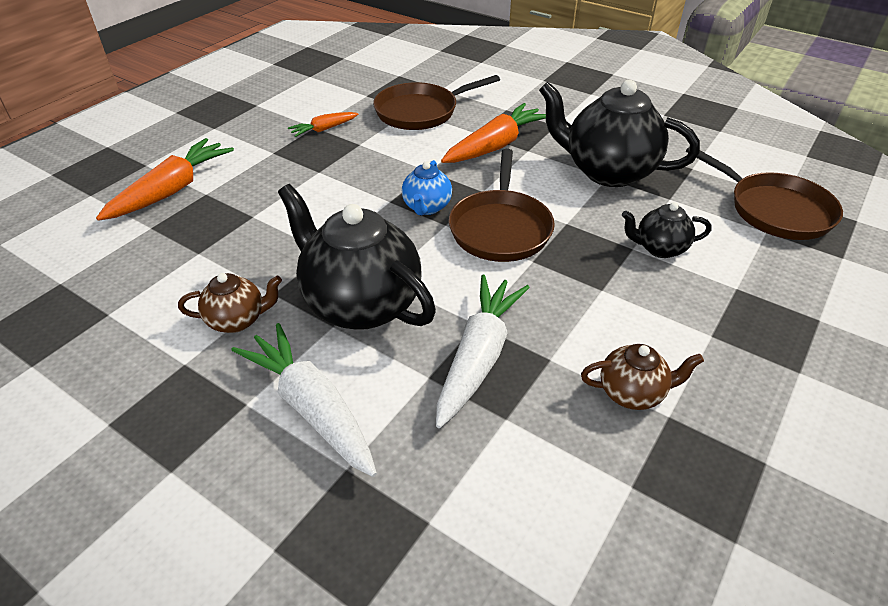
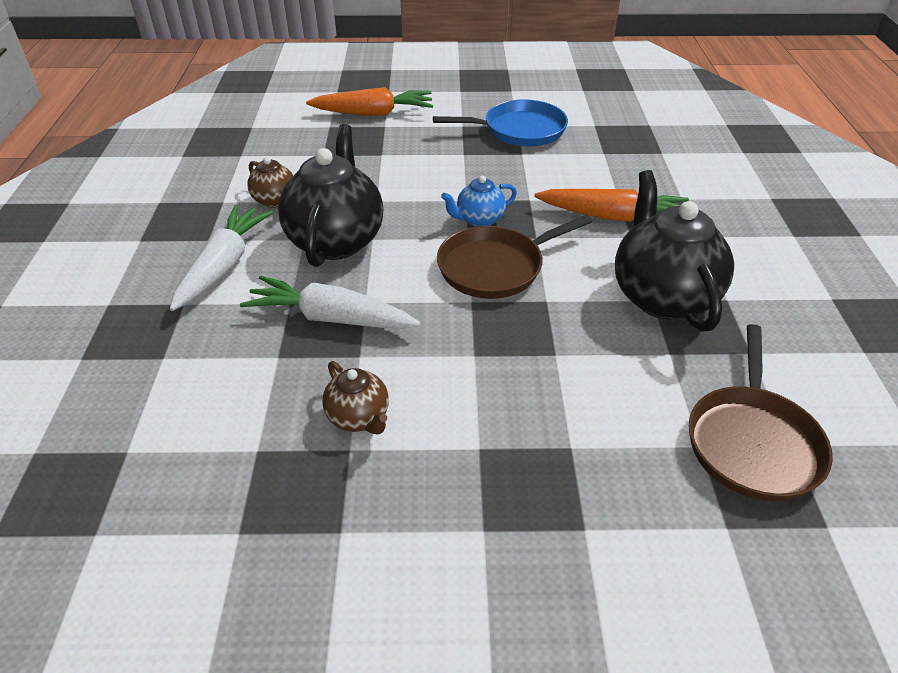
camera: 55 degrees right, 0 degrees up
(324, 129) = (519, 130): orange carrot -> blue pan
(420, 112) = (609, 159): brown pan -> none
(479, 356) = (331, 318): white carrot -> white carrot turned 150 degrees counterclockwise
(659, 248) = (575, 372): black teapot -> none

